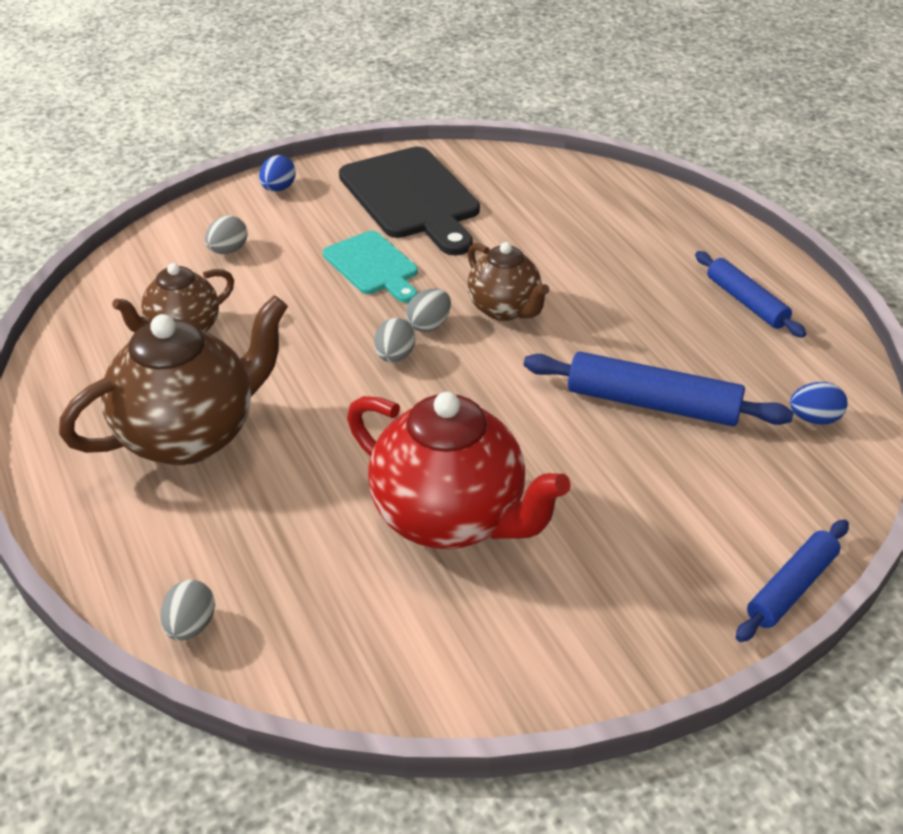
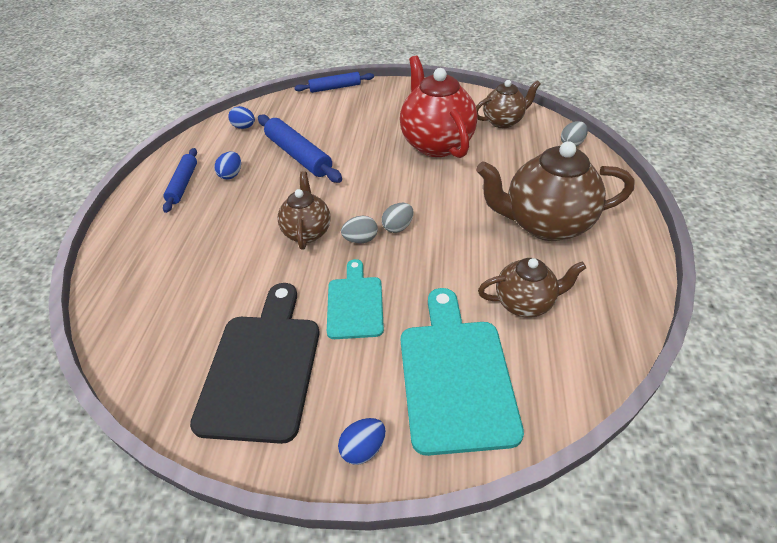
camera: 145 degrees left, 5 degrees up
(228, 250) = (455, 376): grey egg -> turquoise cutting board
(356, 635) = (503, 121): none -> brown teapot
(705, 338) = (231, 175): none -> blue egg

